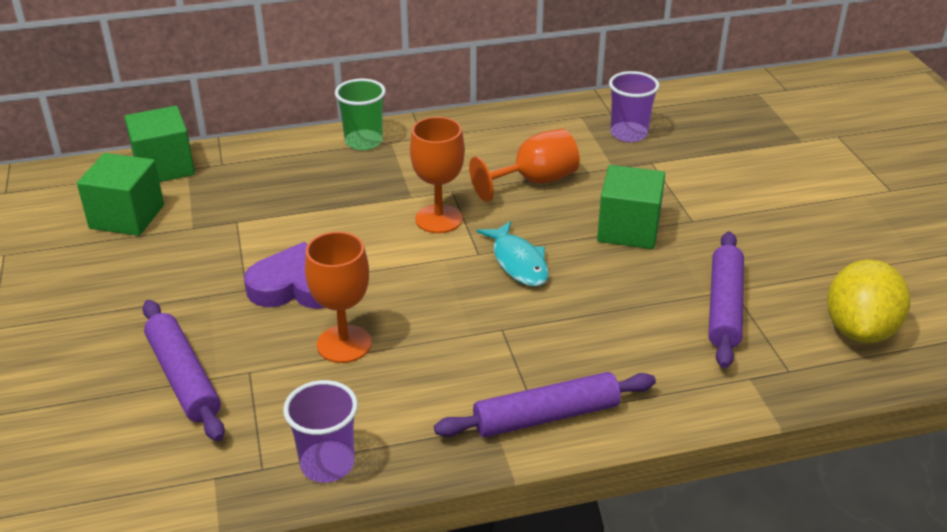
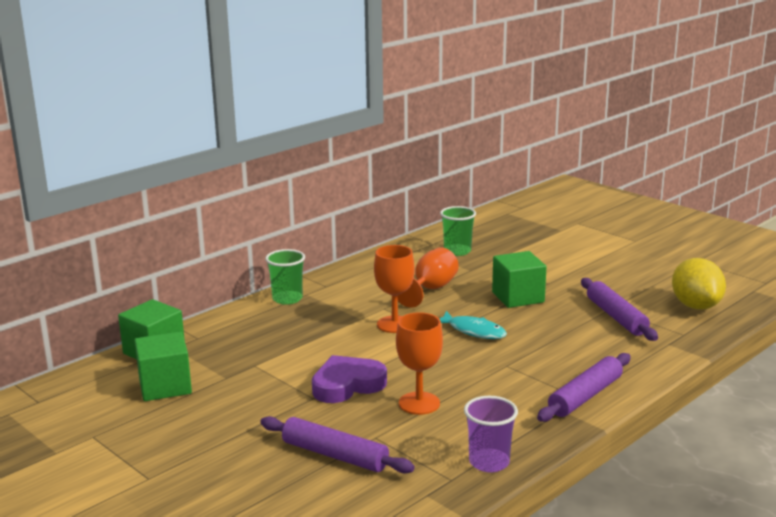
camera: 30 degrees left, 15 degrees down
(629, 134) = (457, 251): purple cup -> green cup

